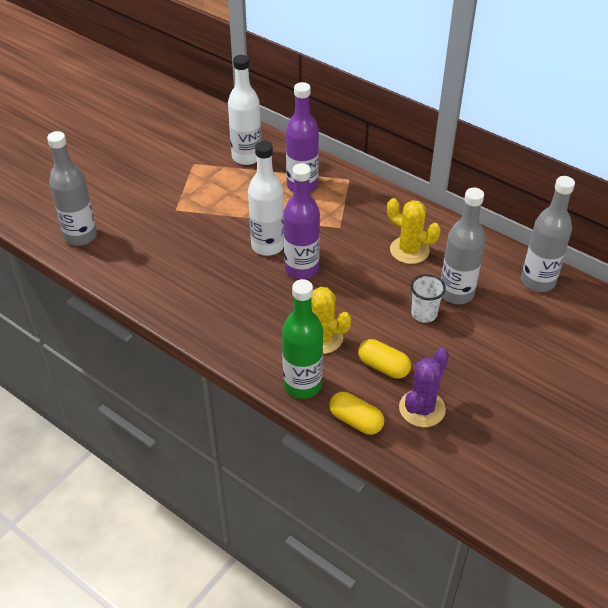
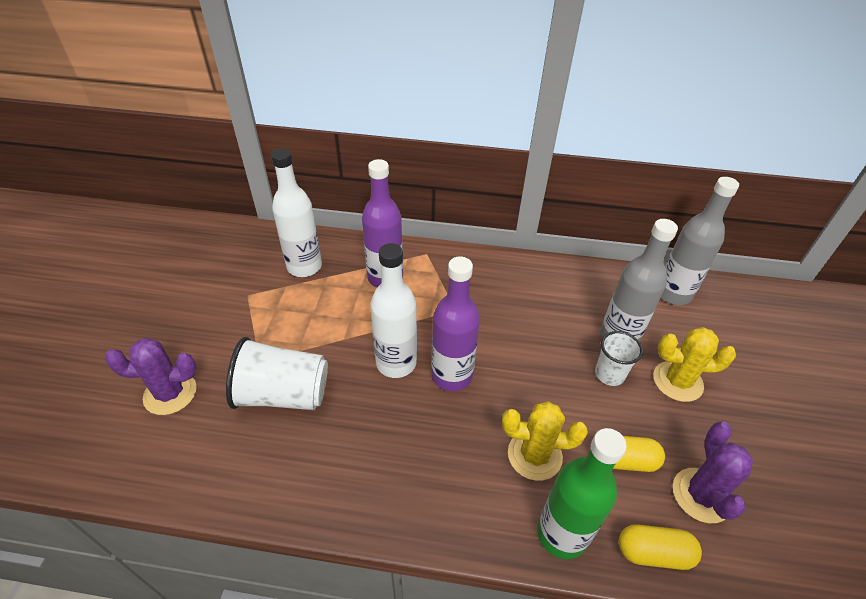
camera: 30 degrees left, 0 degrees up
(81, 236) = (150, 449): grey bottle -> none
(108, 208) = (170, 393): none -> purple cactus
(178, 236) = (283, 394): none -> white cup
(409, 250) = (540, 308): yellow cactus -> yellow cactus (677, 381)

